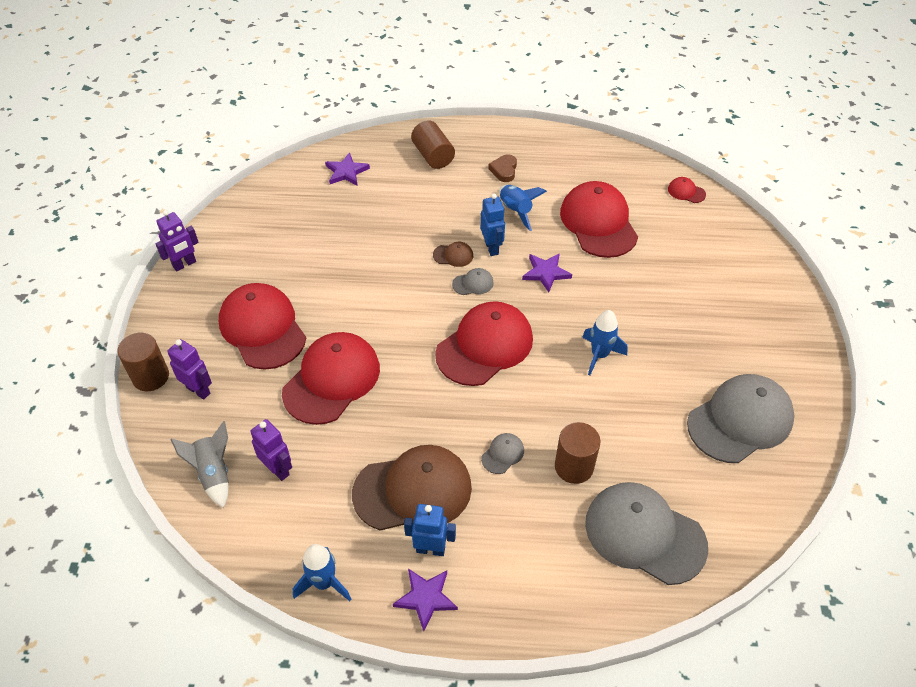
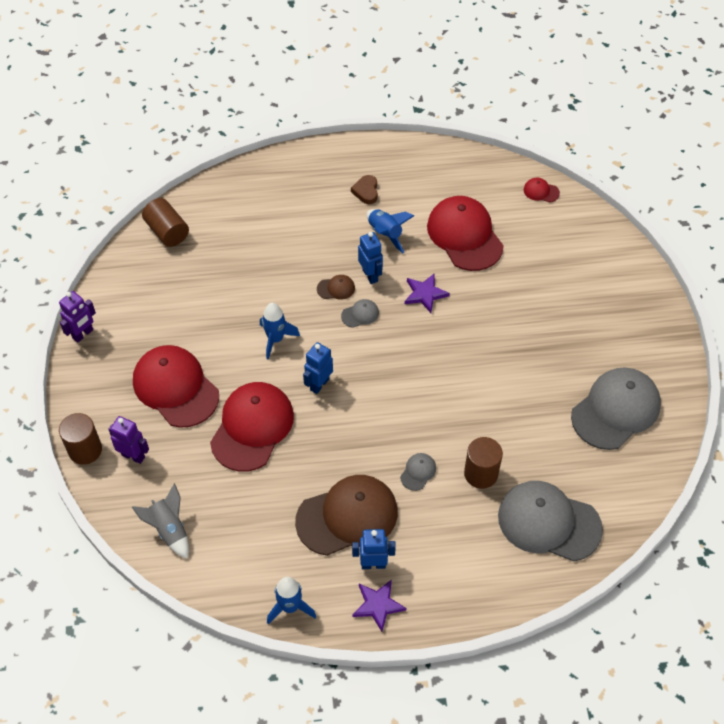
camera: 10 degrees left, 5 degrees up
(278, 469) = (225, 517): purple robot -> none
(346, 172) = (214, 214): purple star -> none
(414, 346) = (319, 384): none -> blue robot
(433, 156) = (294, 185): brown cylinder -> brown cylinder (167, 231)
(485, 346) = (383, 374): red cap -> none
(599, 355) = (486, 367): blue rocket -> blue rocket (276, 339)

